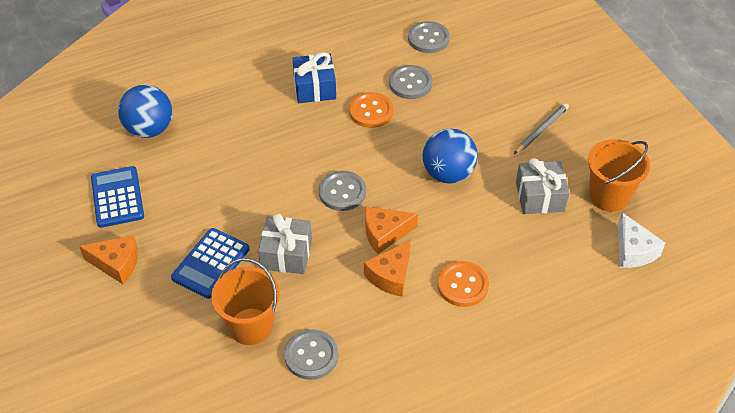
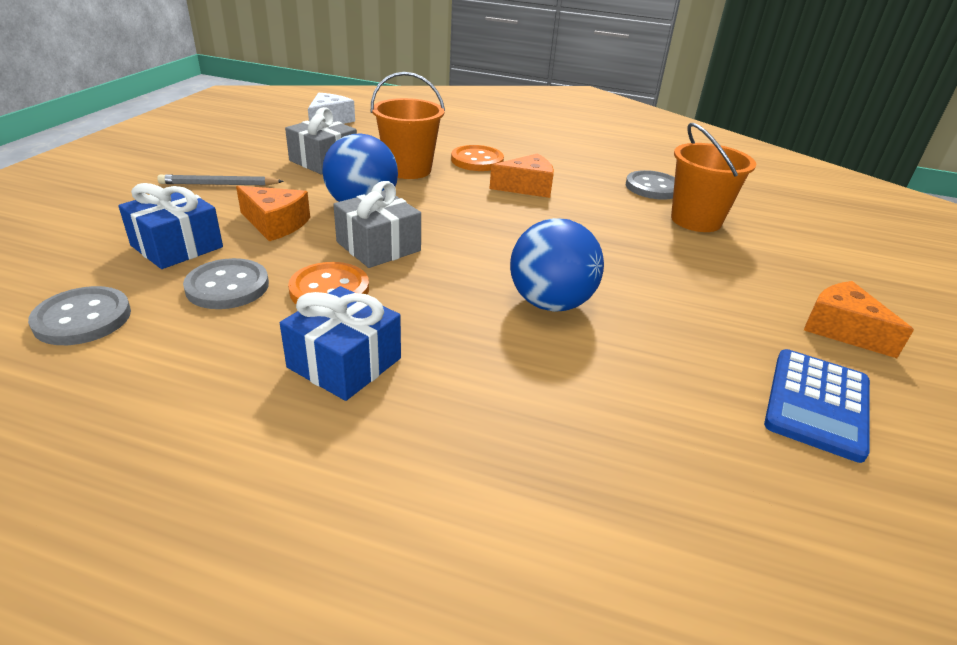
camera: 140 degrees left, 15 degrees down
(149, 129) = (701, 483): blue ball -> blue ball (550, 303)
(210, 263) = (707, 272): blue calculator -> none
(286, 254) = (610, 240): grey gift -> grey gift (378, 246)
(342, 192) = (487, 247): grey button -> none
(385, 233) = (492, 206): orange cheese -> orange cheese (275, 224)
(469, 84) = (177, 246): none -> blue gift
(608, 196) = (278, 139): orange bucket -> orange bucket (408, 170)

